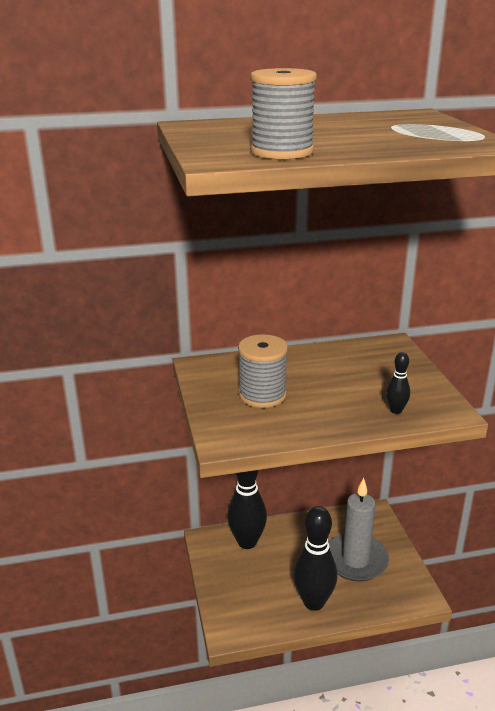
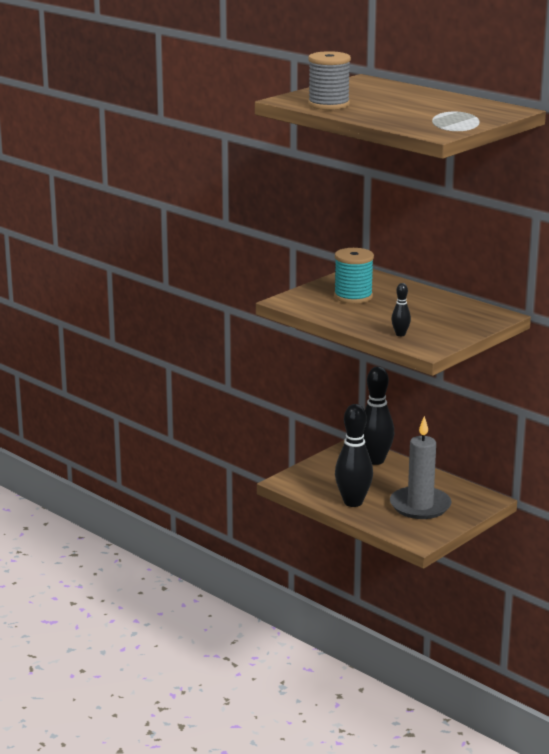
camera: 55 degrees right, 5 degrees down
(262, 395) = (353, 297): grey spool -> turquoise spool

